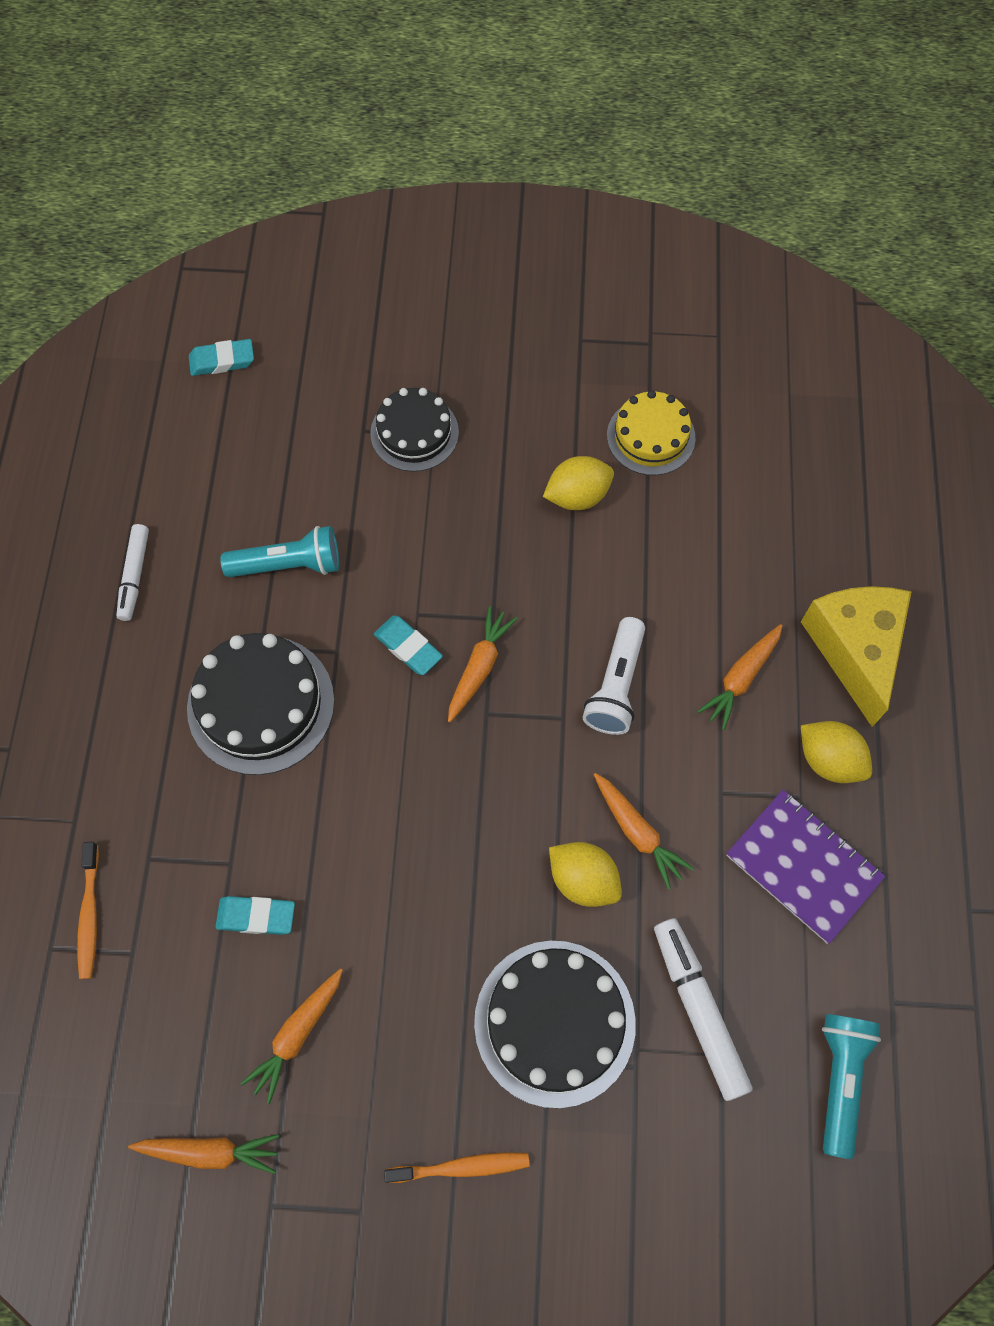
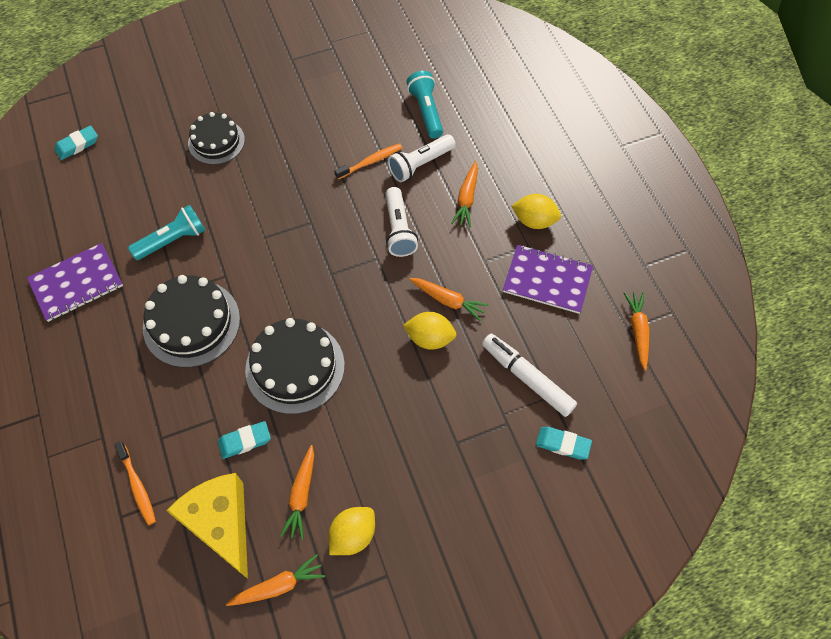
camera: 25 degrees left, 5 degrees down
(134, 576) = (76, 283): white marker -> purple notebook
(408, 647) = (267, 256): turquoise eraser -> turquoise eraser (562, 444)
(461, 1167) = (434, 522): orange toothbrush -> orange toothbrush (370, 162)
(479, 667) = (315, 251): orange carrot -> orange carrot (637, 331)
(554, 1022) = (450, 420): black cake -> black cake (295, 367)
(577, 496) = (329, 140): yellow lemon -> yellow lemon (353, 535)
(651, 436) = (356, 94): yellow cake -> none
(695, 592) = (420, 164): none -> white flashlight
(839, 1078) = (620, 379): turquoise flashlight -> turquoise flashlight (426, 111)
(855, 649) = (520, 160): yellow cheese -> yellow cheese (221, 523)

